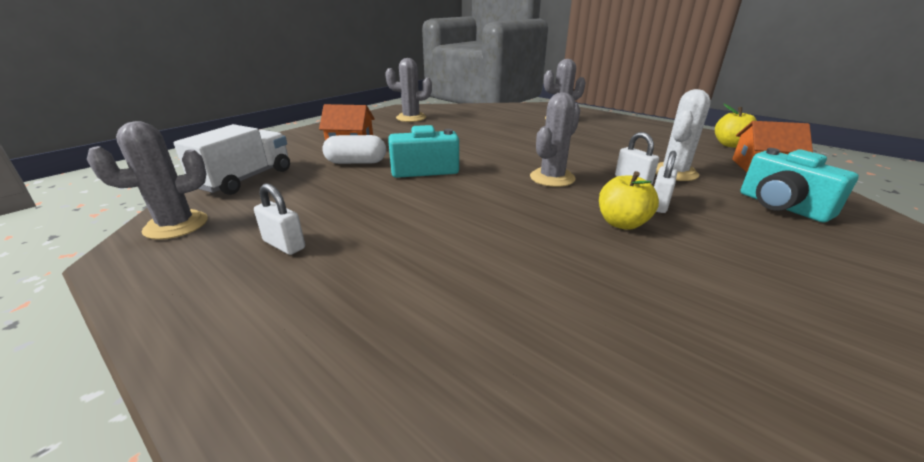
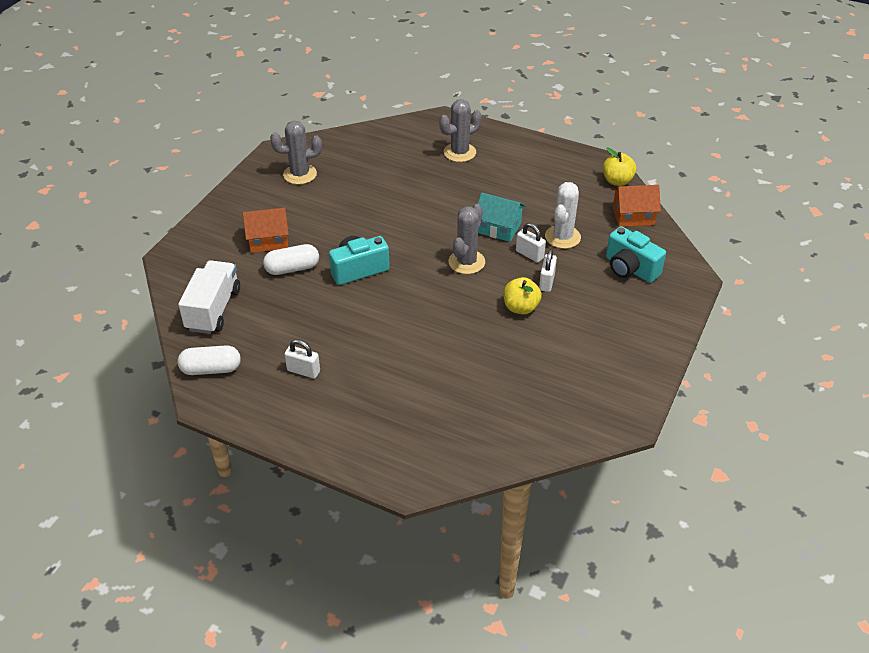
camera: 15 degrees left, 15 degrees up
(176, 225) = (211, 369): grey cactus -> white capsule
(594, 159) = (498, 228): none -> turquoise house

